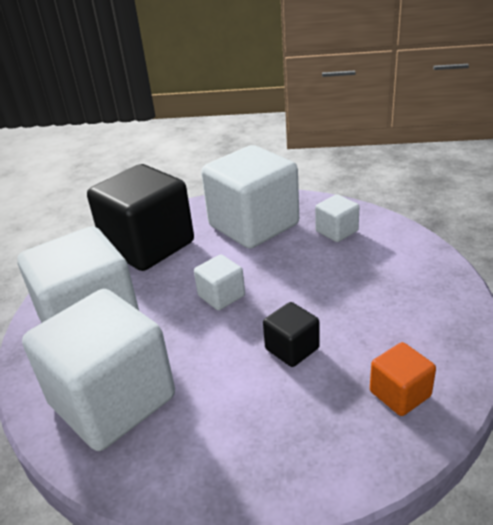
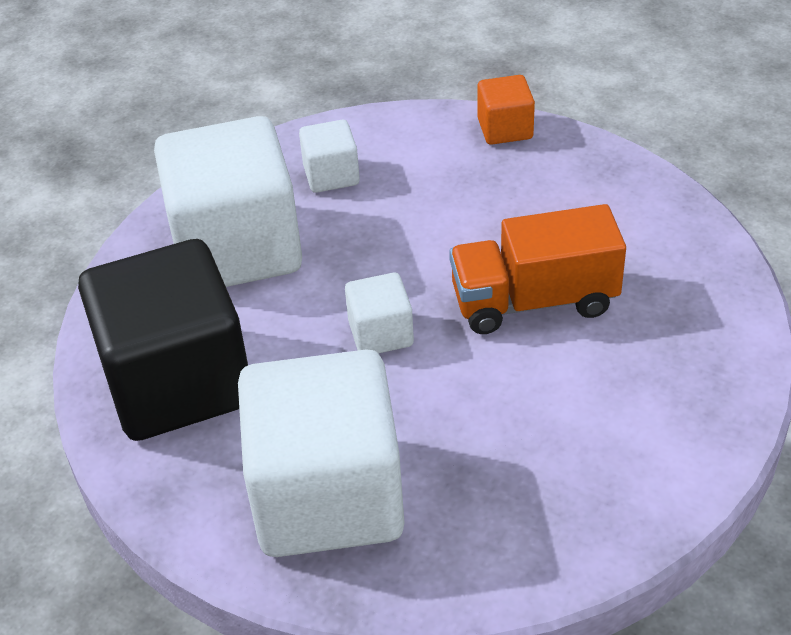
camera: 65 degrees left, 10 degrees up
(112, 400) = (515, 500): white cube -> none
(292, 349) = (534, 301): black cube -> orange truck
(400, 394) = (658, 244): orange cube -> orange cube (505, 129)

